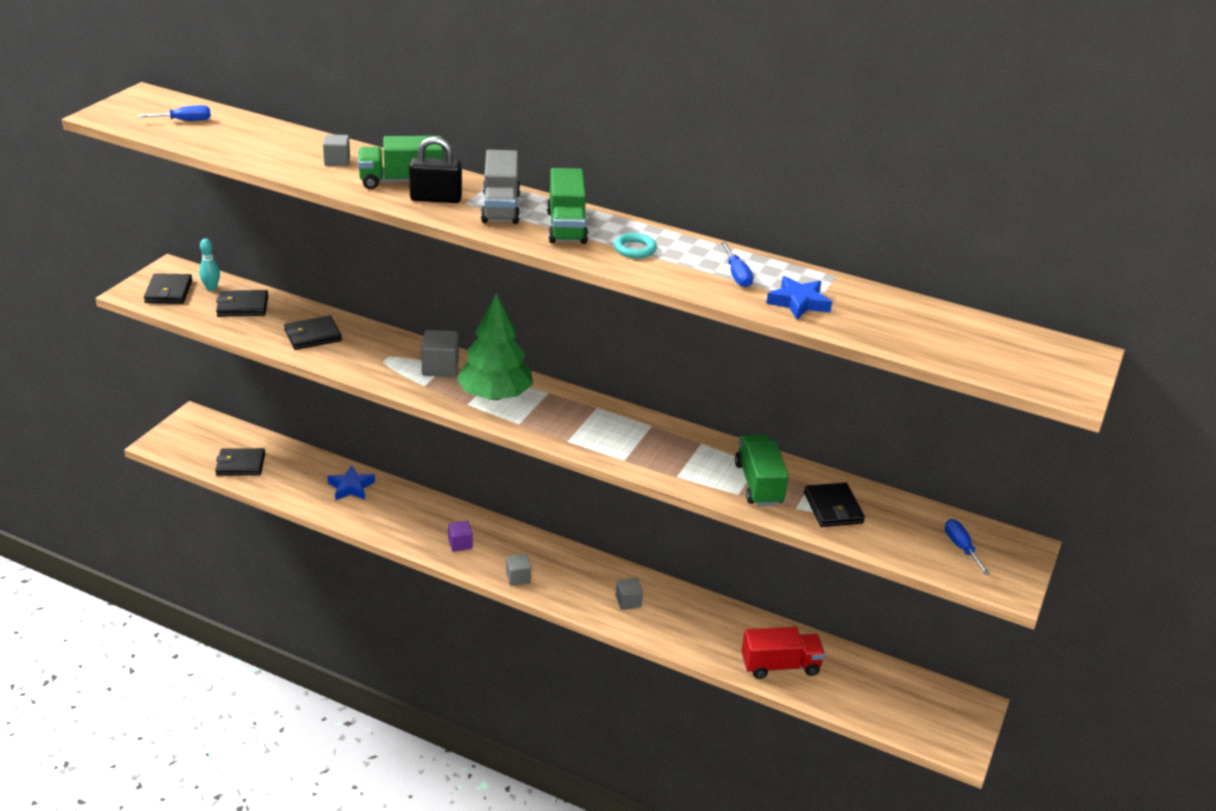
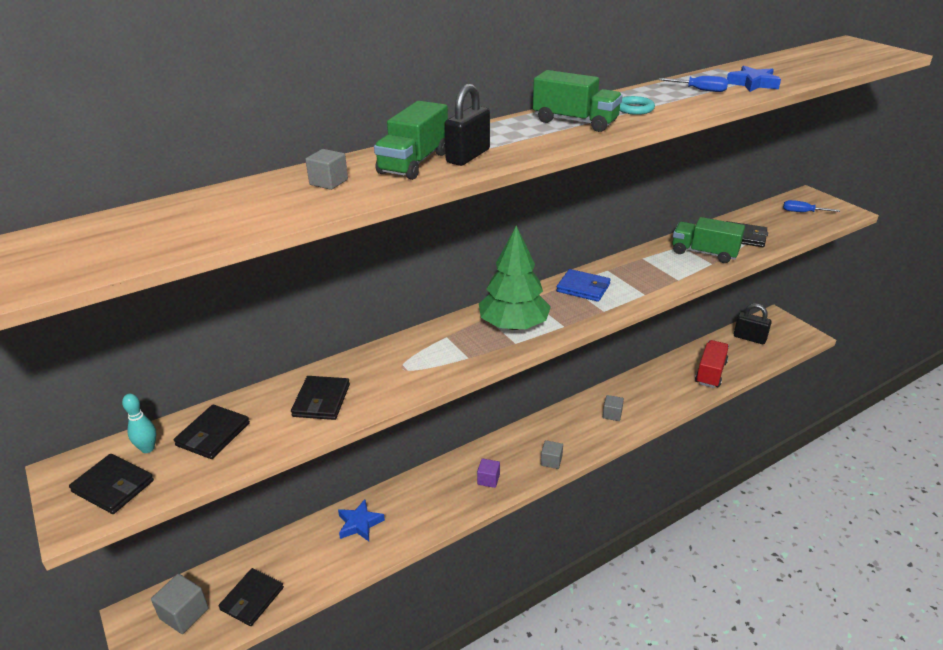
camera: 55 degrees left, 0 degrees up
(184, 121) = (91, 245): blue screwdriver -> none
(440, 367) = (447, 340): grey cube -> grey cube (184, 613)
(500, 208) = (514, 136): grey truck -> none
(600, 418) = (583, 288): none -> blue wallet
(894, 688) = (749, 338): none -> black padlock

